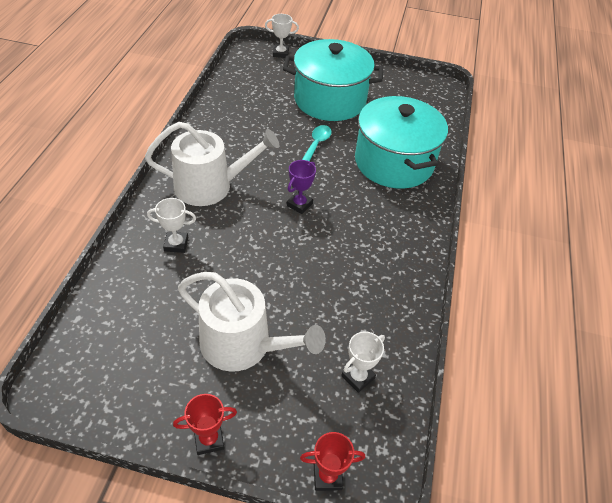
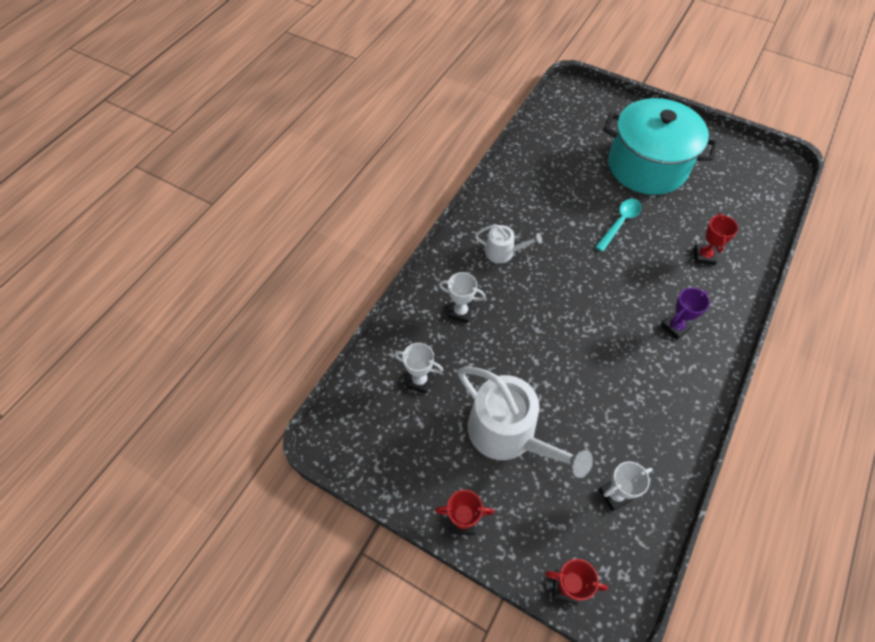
camera: 20 degrees right, 10 degrees up
(210, 186) = (503, 252): white watering can -> white watering can, size x0.50
(281, 53) = (603, 98): white trophy -> white trophy (419, 381)
(299, 204) = (590, 290): purple trophy -> purple trophy (675, 327)
(394, 162) = (704, 256): turquoise pot -> red trophy

